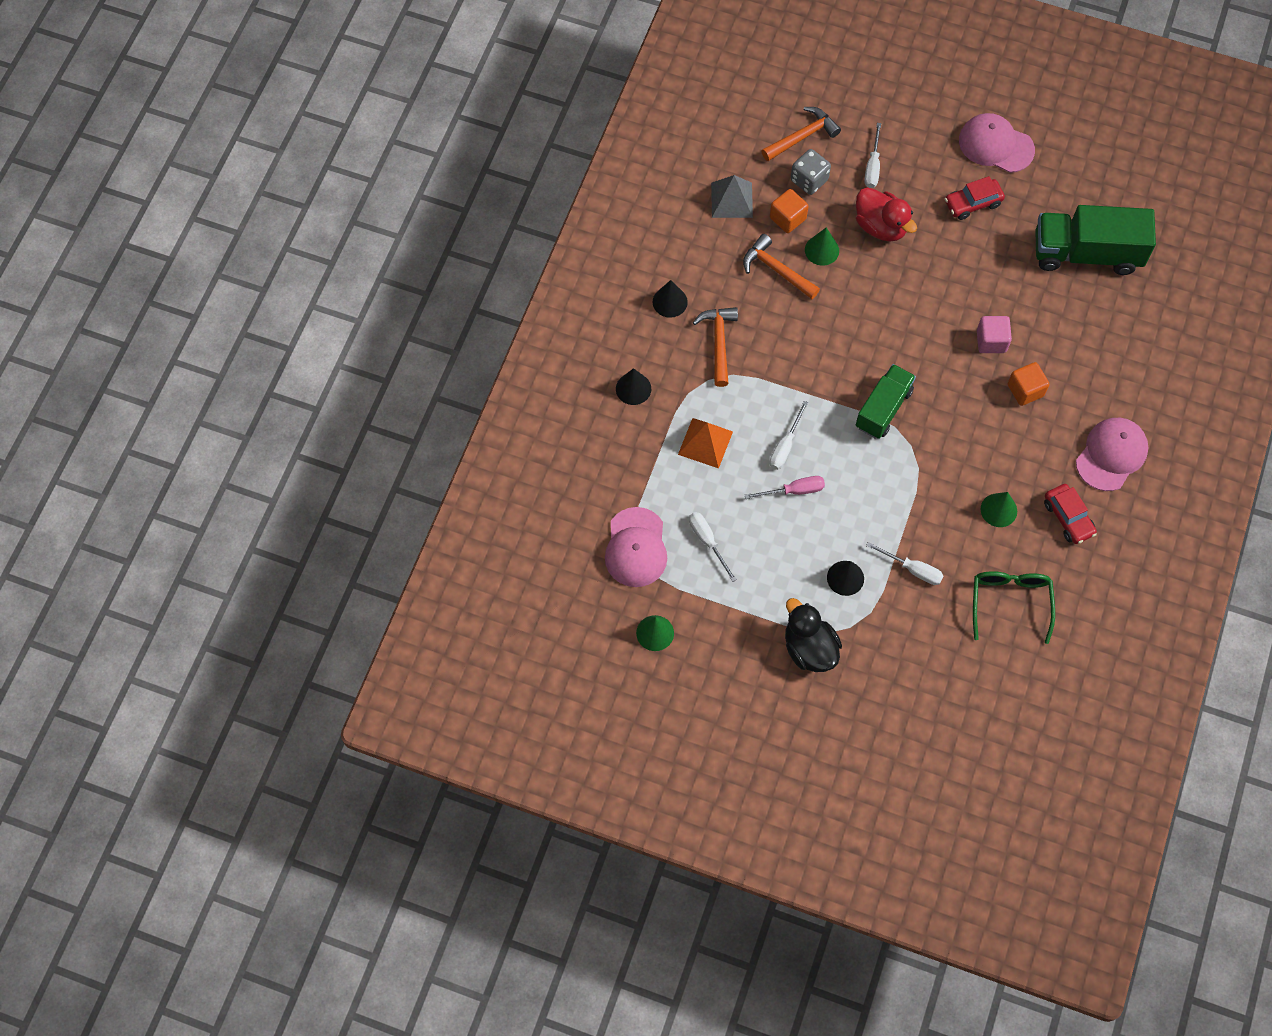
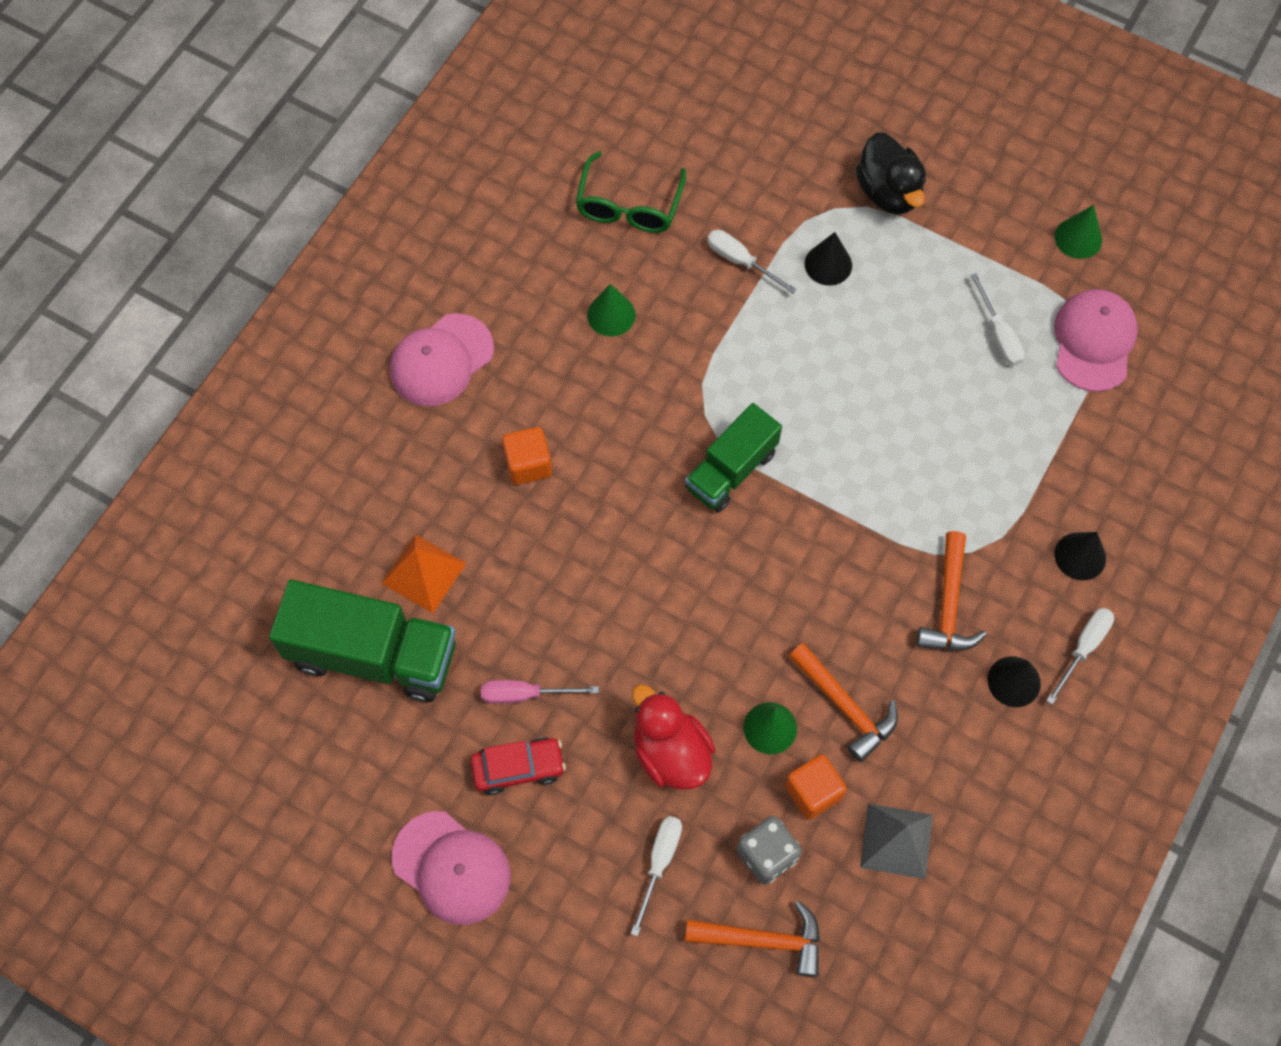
camera: 170 degrees left, 0 degrees up
(705, 443) = (986, 463): orange pyramid -> orange pyramid (423, 573)
(785, 446) = (876, 441): white screwdriver -> white screwdriver (1083, 648)
(794, 491) = (875, 380): pink screwdriver -> pink screwdriver (525, 694)
(802, 137) = (762, 940): orange hammer -> orange hammer turned 150 degrees counterclockwise
(991, 341) = (555, 542): pink cube -> none
(1068, 518) = (524, 291): red car -> none

